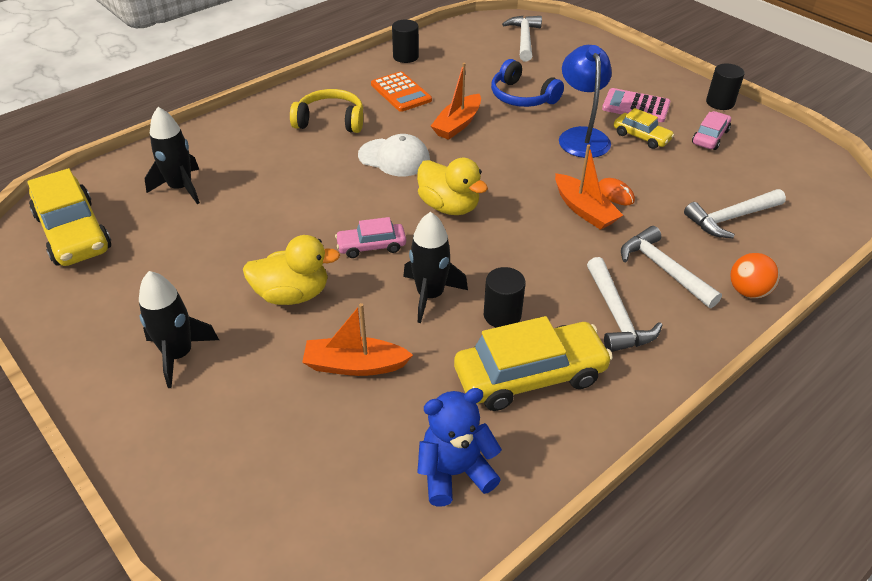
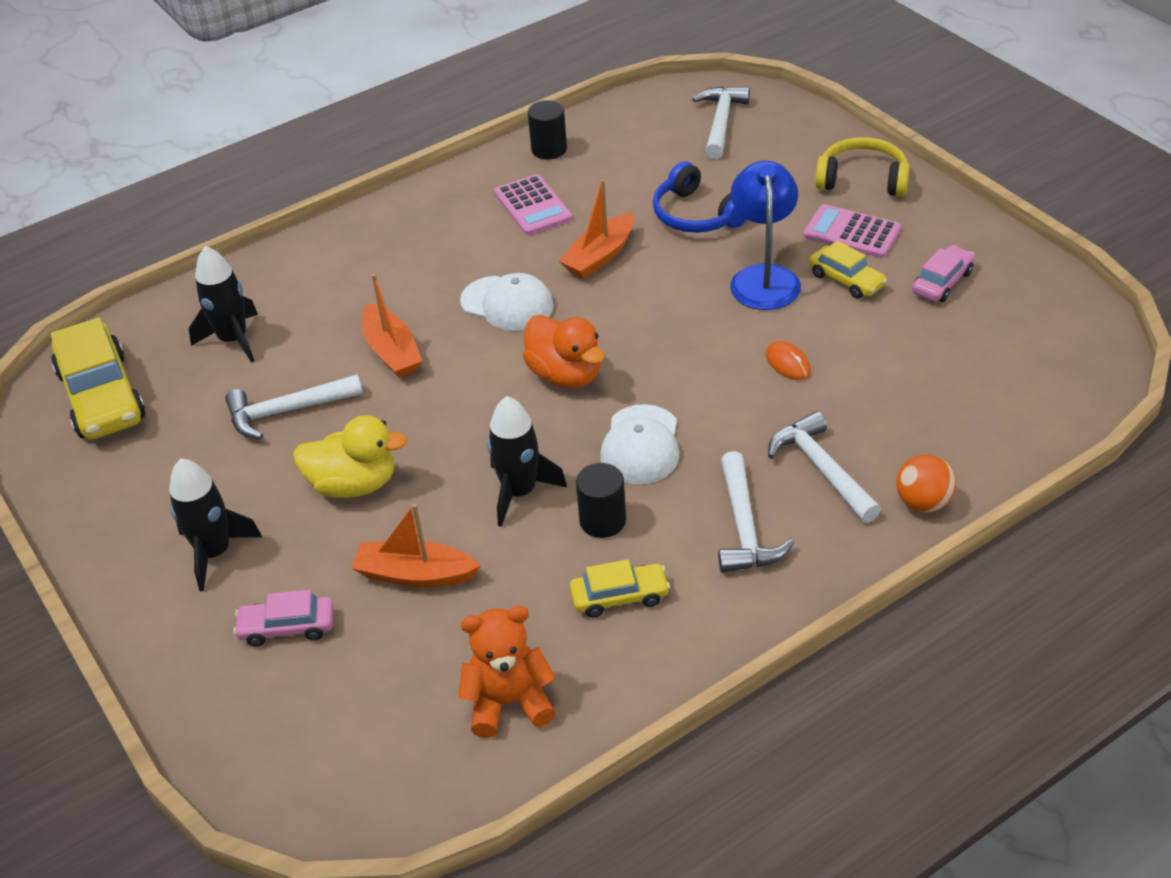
camera: 10 degrees right, 0 degrees up
(330, 121) = (432, 248): yellow headphones -> yellow headphones (862, 179)
(371, 246) = (458, 426): pink car -> pink car (287, 627)
(401, 92) = (533, 206): orange calculator -> pink calculator
(449, 206) = (565, 375): yellow duck -> orange duck
(455, 472) = (508, 702): blue teddy bear -> orange teddy bear
(519, 256) = (641, 445): none -> white cap
(530, 376) = (619, 597): yellow car -> yellow car, size x0.54
(584, 210) = (740, 385): orange boat -> orange boat (392, 352)
(720, 103) = (973, 229): black cylinder -> none
(731, 218) = (933, 402): white hammer -> white hammer (287, 411)

